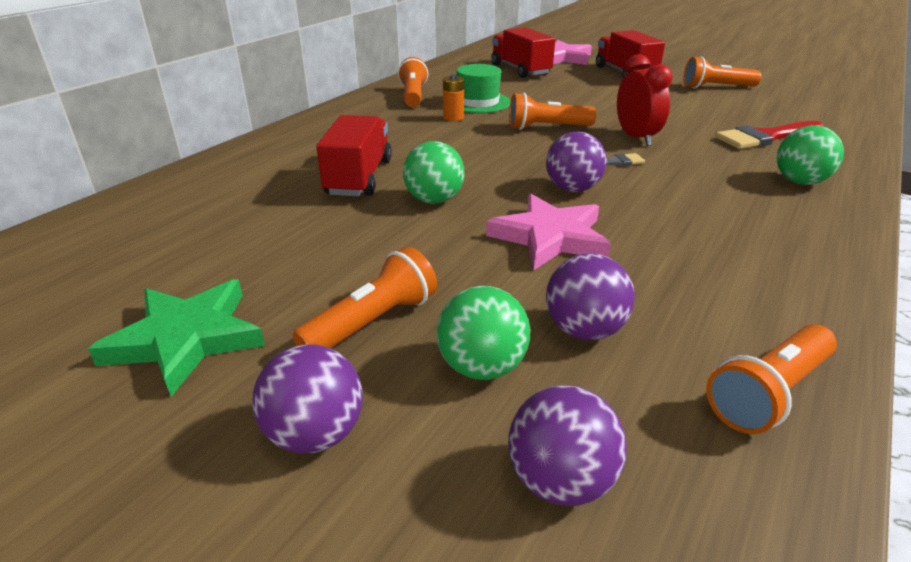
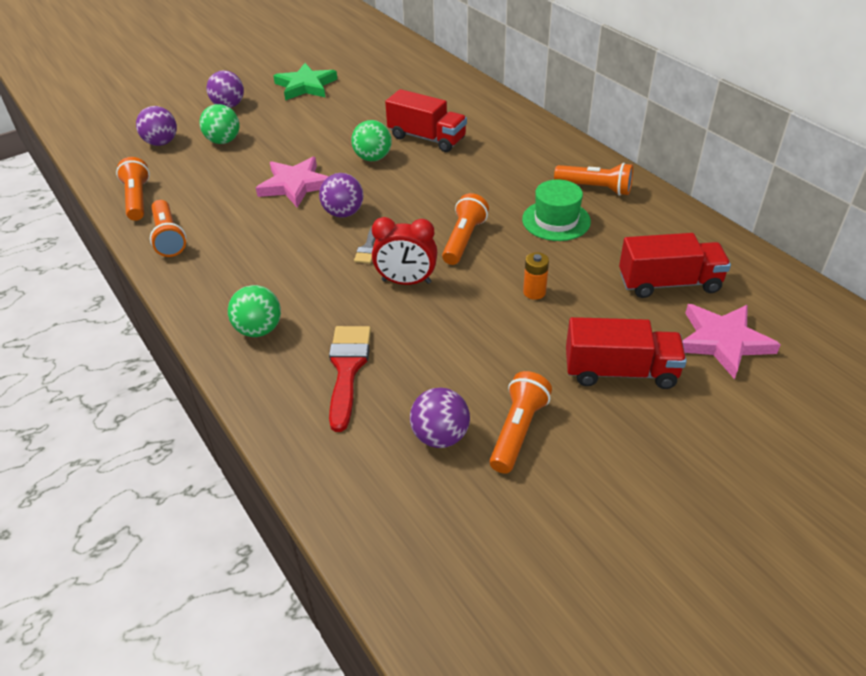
camera: 115 degrees right, 10 degrees up
(372, 322) = (276, 123): orange flashlight -> orange flashlight (169, 237)
(453, 117) = (520, 197): orange battery -> orange battery (534, 292)
(584, 330) = (216, 170): purple ball -> purple ball (440, 436)

